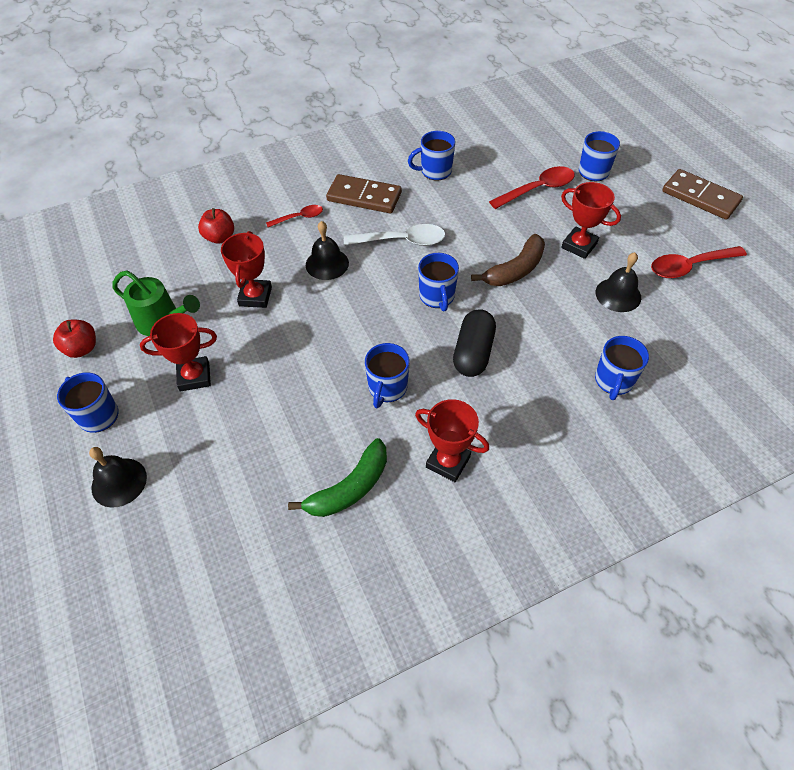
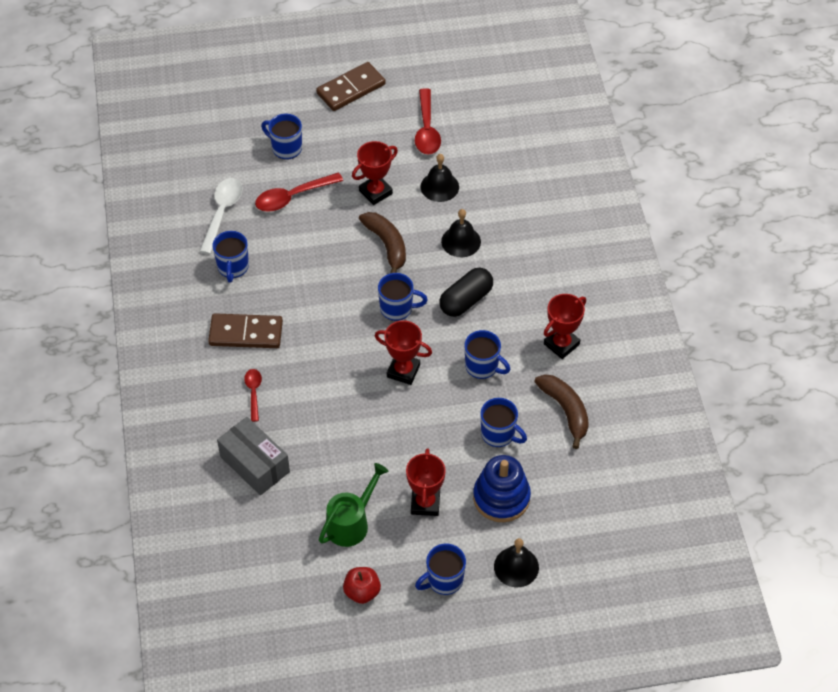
camera: 75 degrees left, 0 degrees up
(212, 446) = (501, 497): none -> blue stacking toy
(219, 237) = (255, 464): red apple -> grey box
(255, 296) = (347, 444): red trophy -> red trophy (403, 371)
(327, 264) = (326, 381): black bell -> black bell (461, 241)
(349, 488) = (565, 411): green banana -> brown banana
(364, 197) = (246, 333): brown domino -> brown domino turned 60 degrees clockwise
(402, 241) = (319, 317): white spoon -> white spoon (222, 213)
(473, 352) = (466, 300): black capsule -> black capsule turned 75 degrees counterclockwise
(537, 189) = (292, 197): red spoon -> red spoon turned 105 degrees counterclockwise
(613, 381) = (522, 221): blue mug -> blue mug (499, 434)

